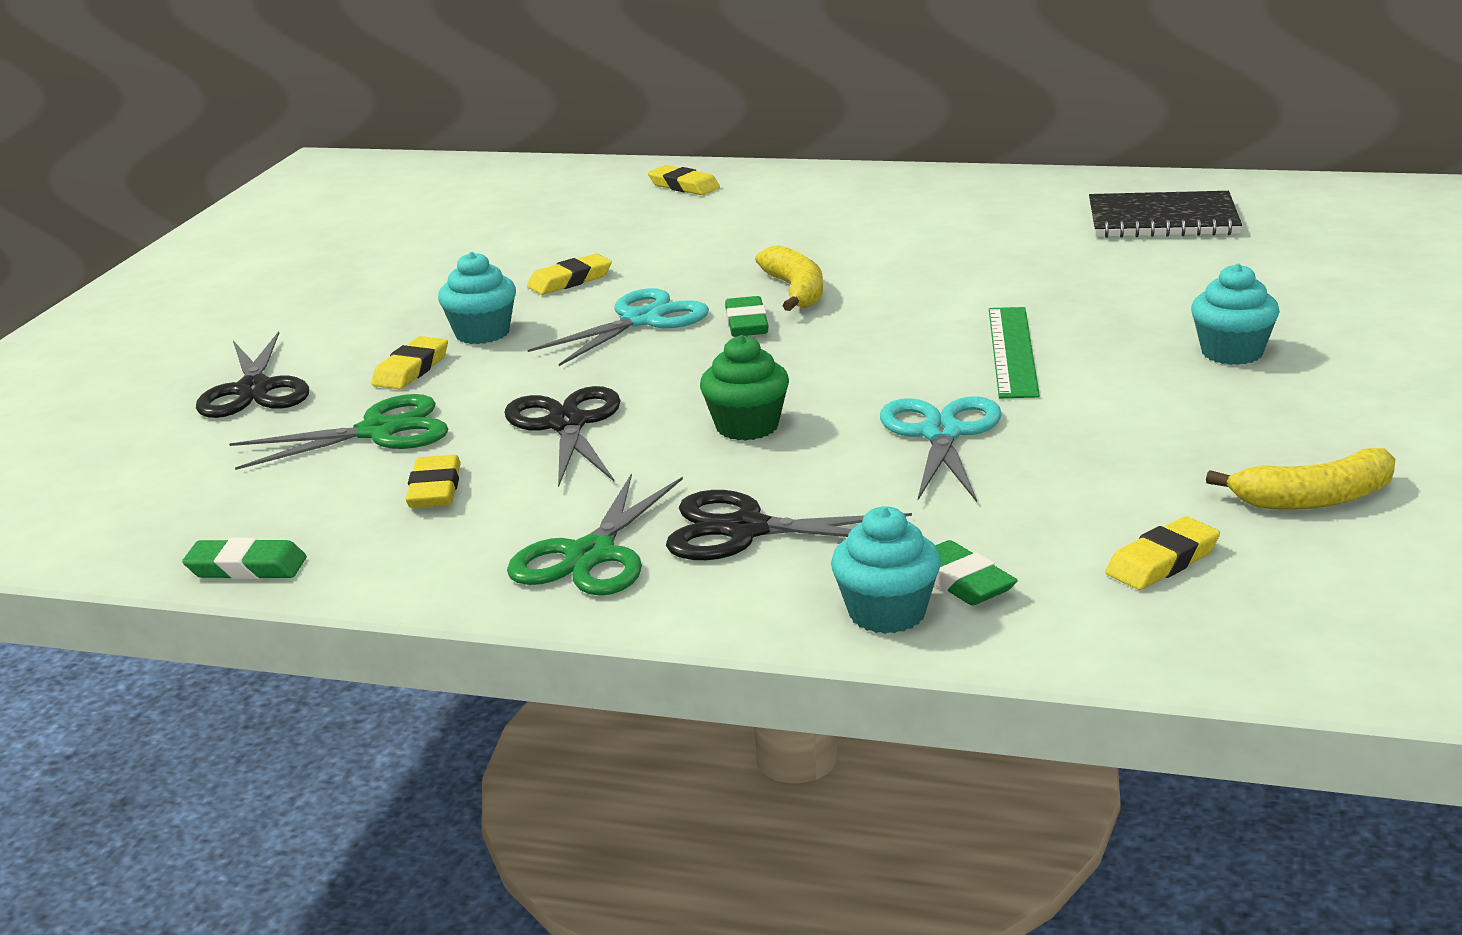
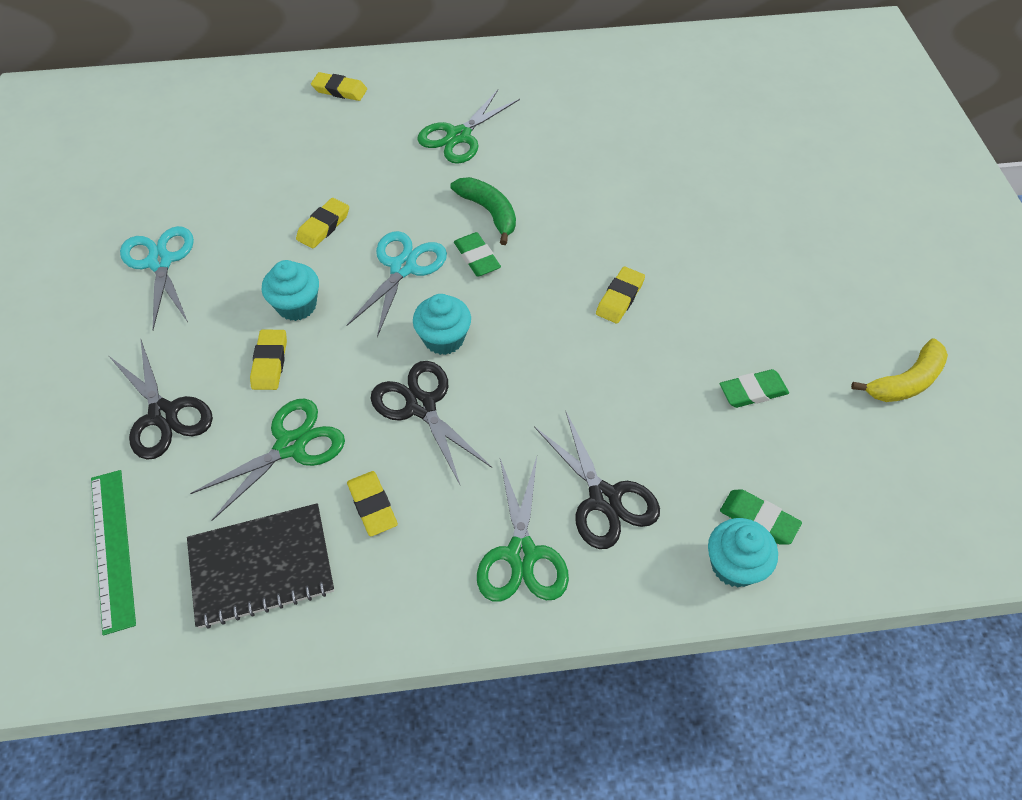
camera: 25 degrees left, 30 degrees up
(246, 567) = (291, 635): green eraser -> green eraser (753, 391)
(746, 530) = (604, 498): black scissors -> black scissors turned 105 degrees counterclockwise
(747, 427) = (542, 381): green cupcake -> none
(795, 291) = (489, 212): yellow banana -> green banana
(808, 231) = (459, 136): none -> green scissors
(942, 434) = (667, 362): turquoise scissors -> turquoise scissors (160, 262)
(1012, 351) = (662, 259): green ruler -> green ruler (112, 548)
(1162, 219) = (677, 88): black notebook -> black notebook (261, 567)
(1162, 561) = (857, 467): yellow eraser -> yellow eraser (620, 298)
(1232, 353) = (789, 235): turquoise cupcake -> turquoise cupcake (444, 339)

